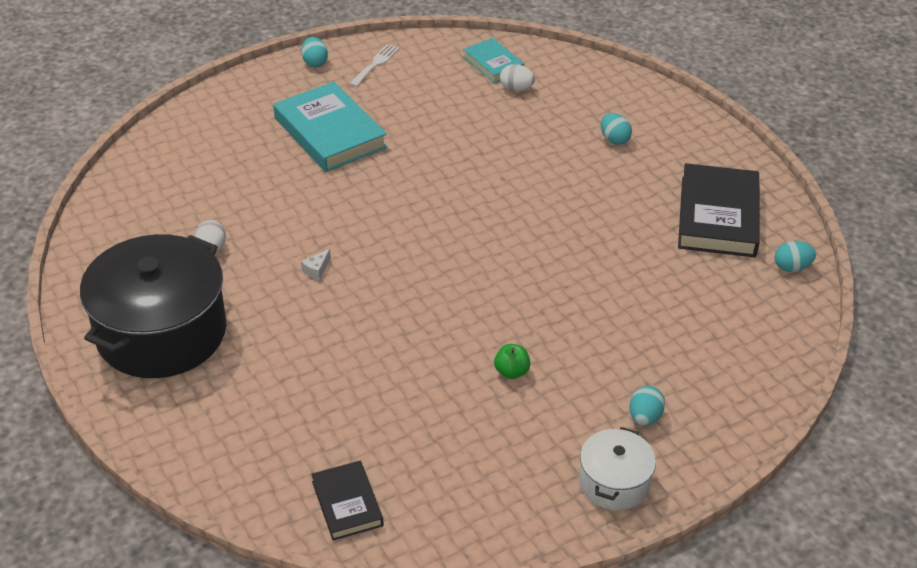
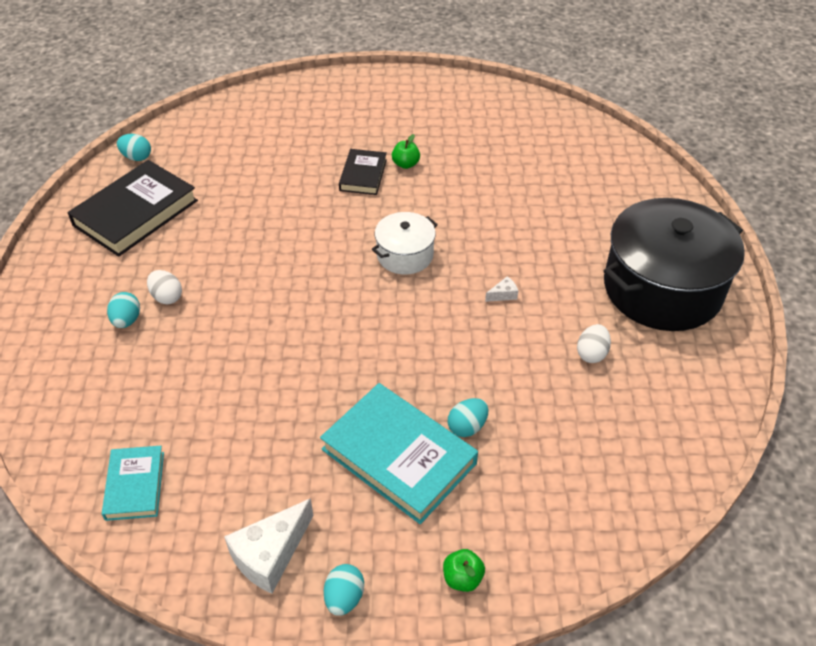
camera: 150 degrees left, 5 degrees up
(246, 92) = (462, 578): none -> green apple
(330, 133) = (399, 456): turquoise book -> turquoise book turned 45 degrees counterclockwise
(347, 503) = (567, 131): black book -> black book (363, 175)
(375, 64) = (270, 555): white fork -> white cheese
(516, 89) = (149, 431): white egg -> white egg (167, 297)
(614, 482) = (396, 89): white pot -> white pot (405, 255)
(644, 417) = (344, 111): turquoise egg -> turquoise egg (467, 427)

